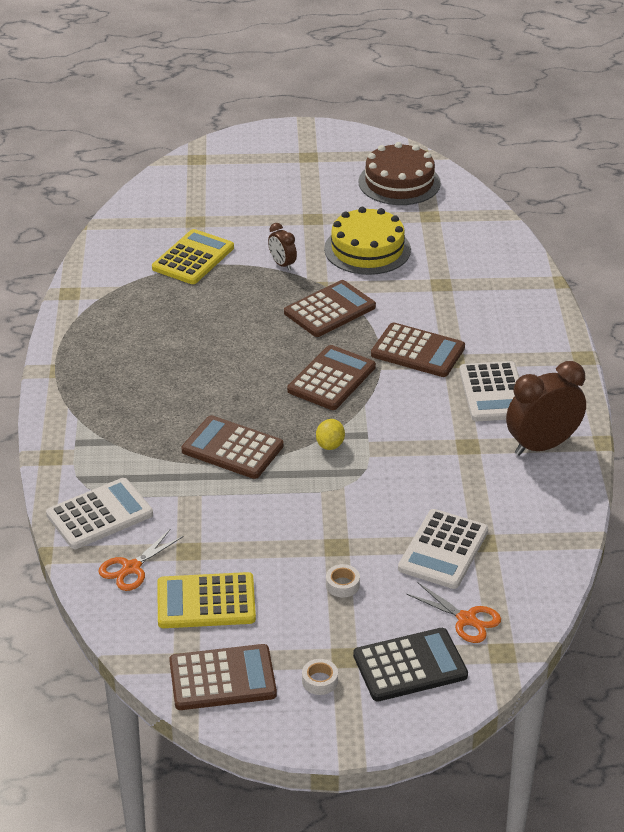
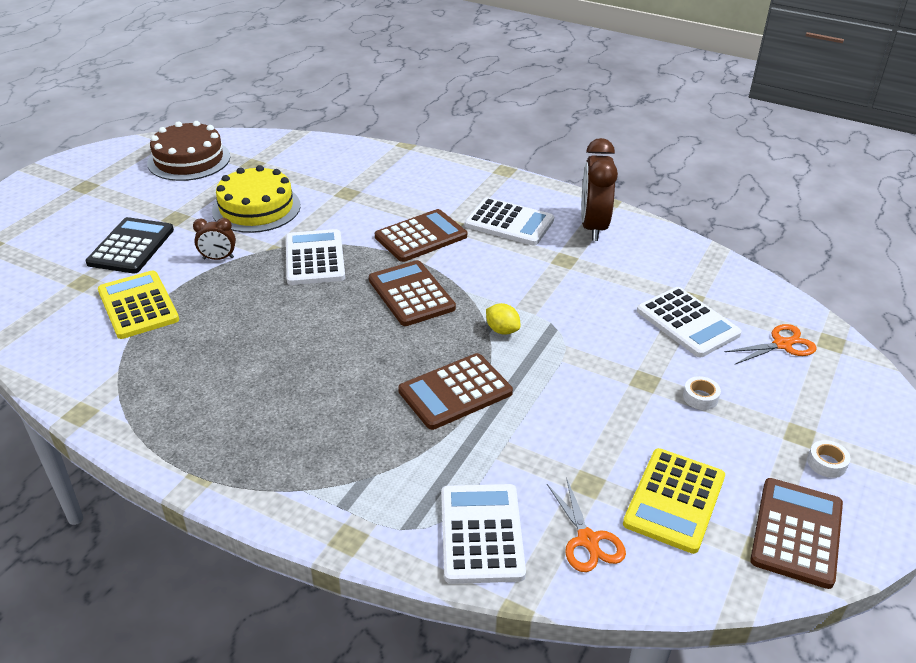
camera: 60 degrees left, 0 degrees up
(330, 310) = (315, 258): brown calculator -> white calculator
(410, 666) = (828, 399): black calculator -> black calculator (131, 246)

